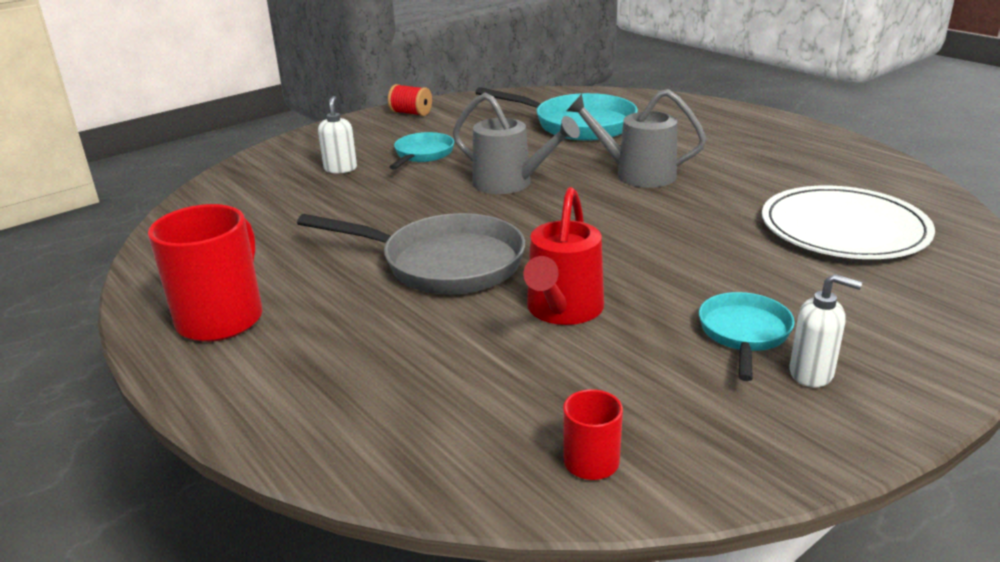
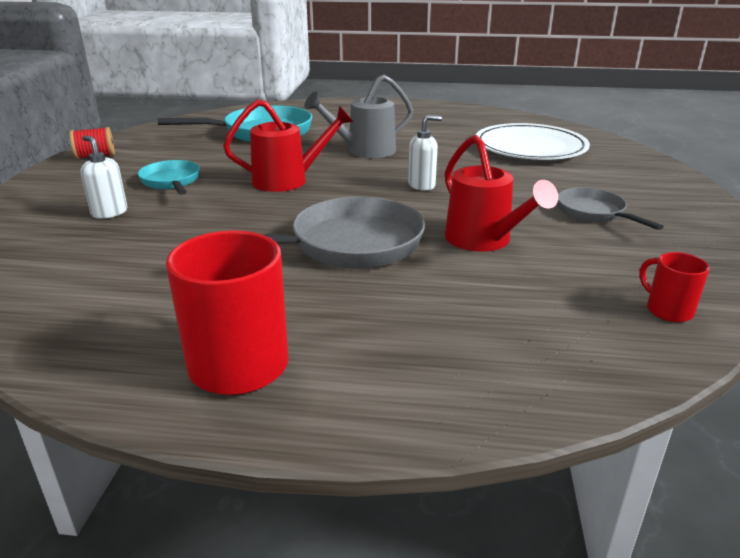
camera: 45 degrees left, 0 degrees up
(511, 184) = (289, 180): grey watering can -> red watering can
(744, 334) = (594, 213): turquoise pan -> grey pan
(811, 373) = (657, 218): white soap dispenser -> white soap dispenser (422, 185)

